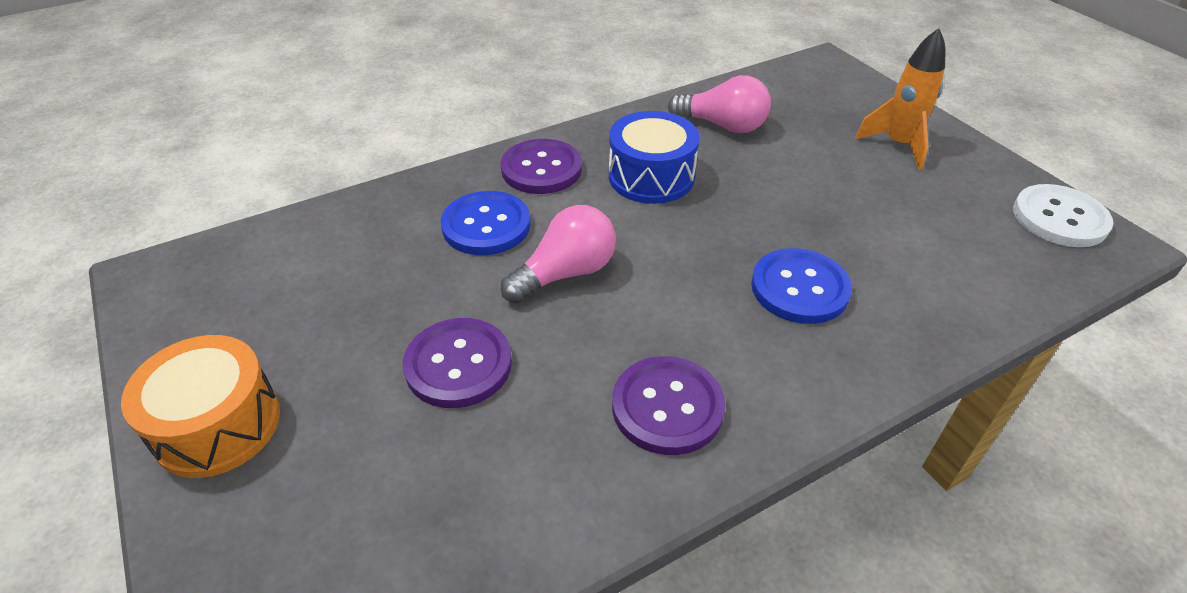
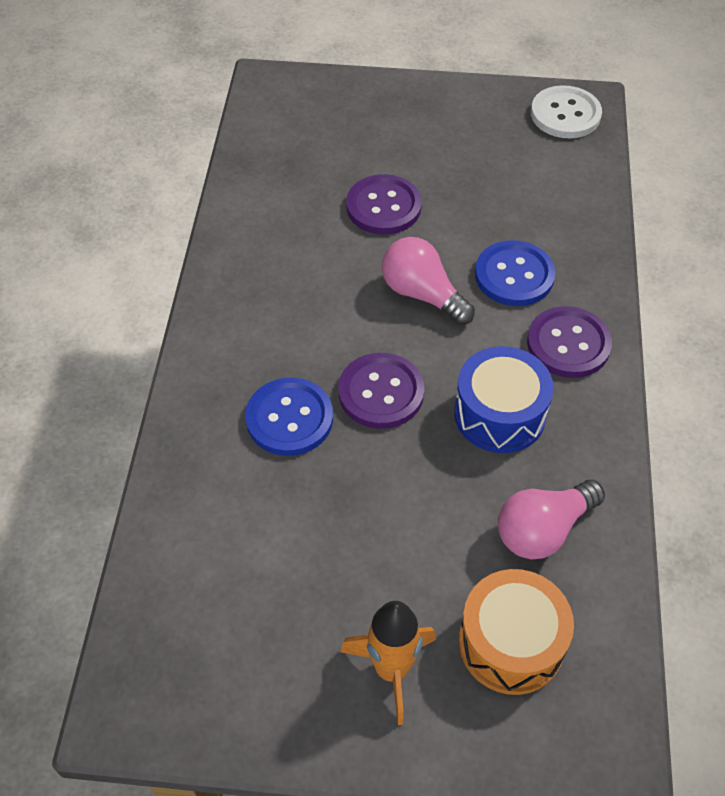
camera: 125 degrees right, 10 degrees up
(217, 425) = (424, 105): orange drum -> orange drum (511, 643)
(566, 273) = (422, 294): pink light bulb -> pink light bulb turned 135 degrees clockwise
(667, 407) = (265, 281): purple button -> purple button (381, 392)
(1059, 218) = (182, 701): white button -> white button (565, 114)

